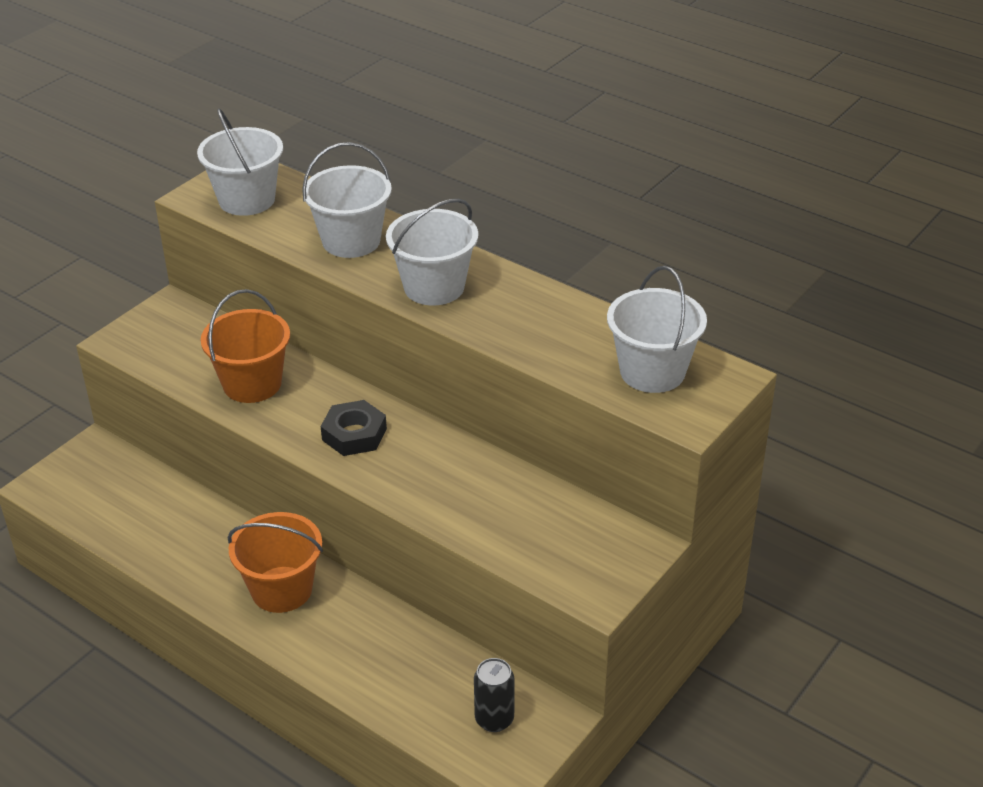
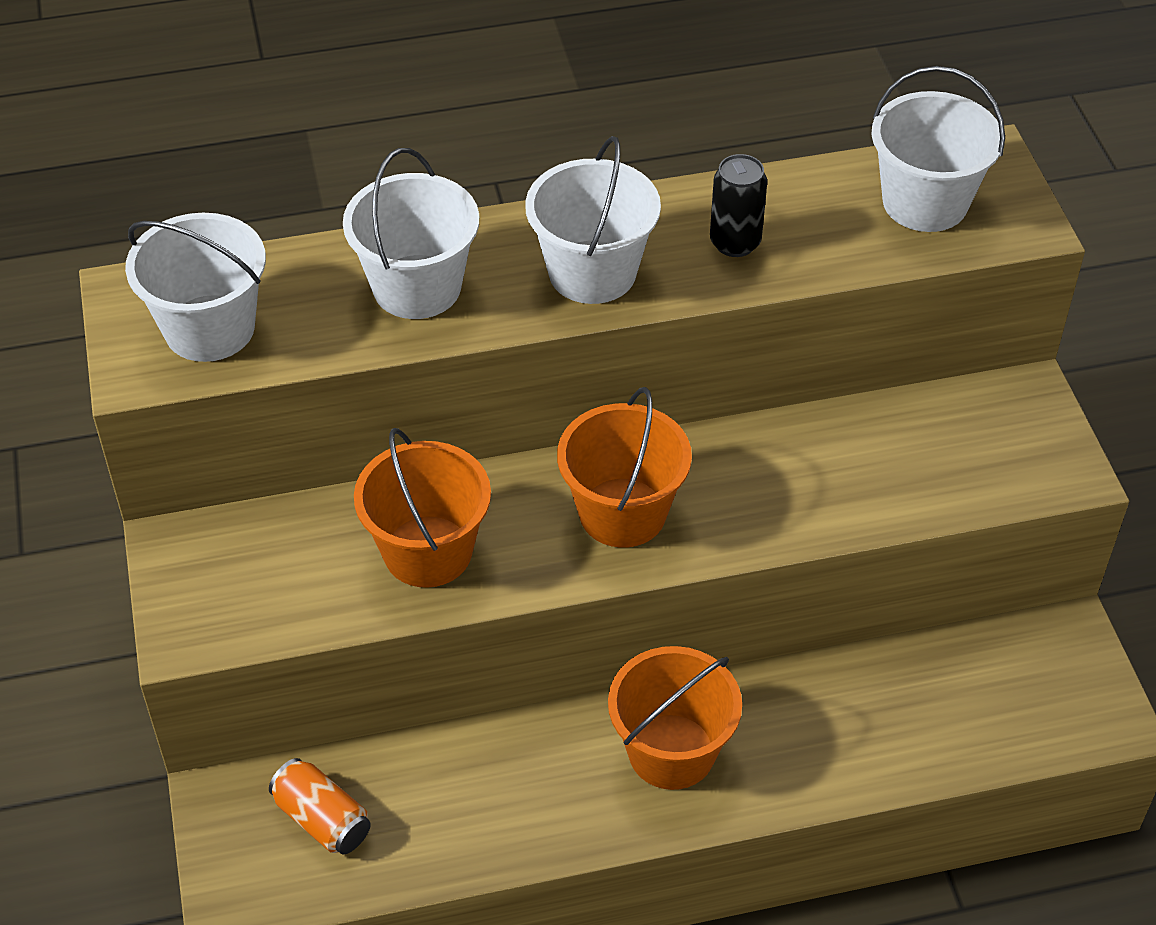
camera: 50 degrees left, 10 degrees up
(114, 488) = (322, 819): none -> orange can
(354, 434) = (622, 513): black nut -> orange bucket
(494, 719) = (1031, 682): black can -> black can (735, 242)

